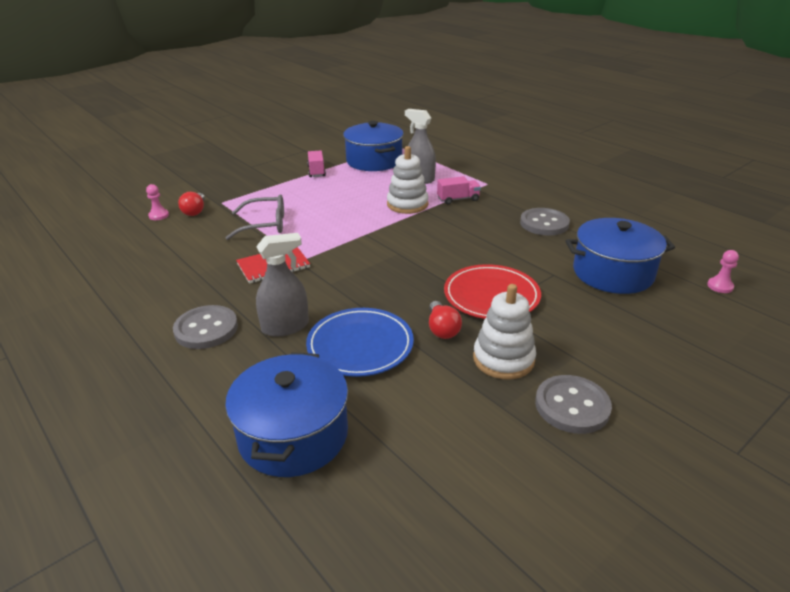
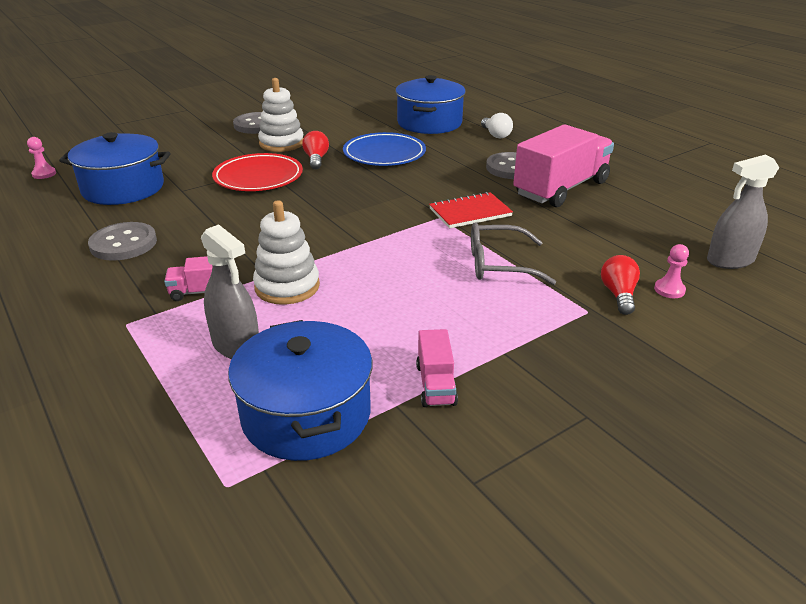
camera: 175 degrees left, 0 degrees up
(170, 300) = (561, 188): none -> pink truck
(195, 404) = (496, 135): none -> white light bulb
(285, 327) = (445, 166): grey spray bottle -> grey spray bottle (730, 260)

